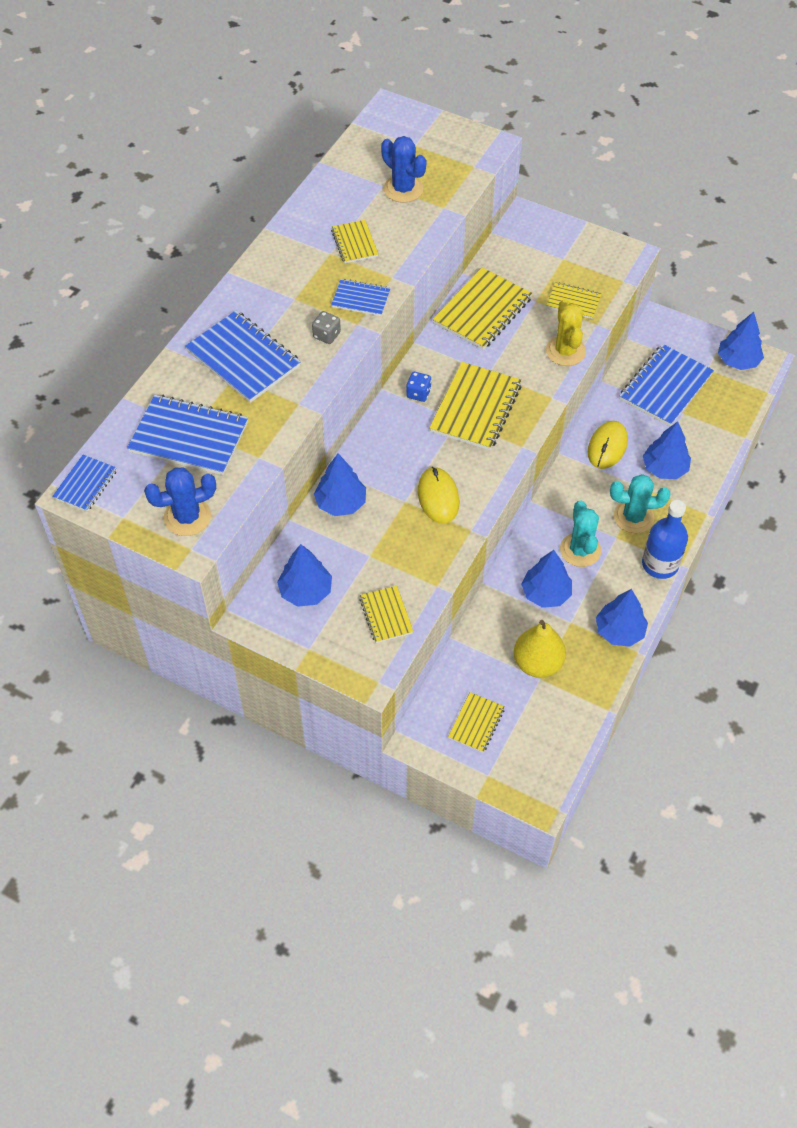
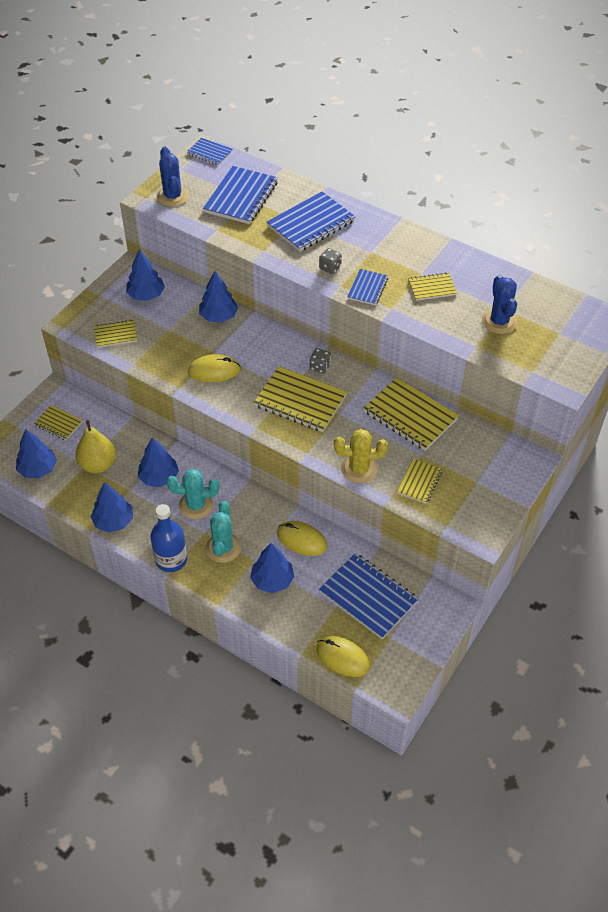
camera: 95 degrees right, 5 degrees down
(403, 189) = (499, 321): blue cactus -> blue cactus turned 60 degrees counterclockwise
(418, 393) = (320, 367): blue dice -> grey dice
(737, 361) = (399, 667): blue tree -> blue tree (38, 469)
(739, 404) = (342, 657): none -> yellow mouse

